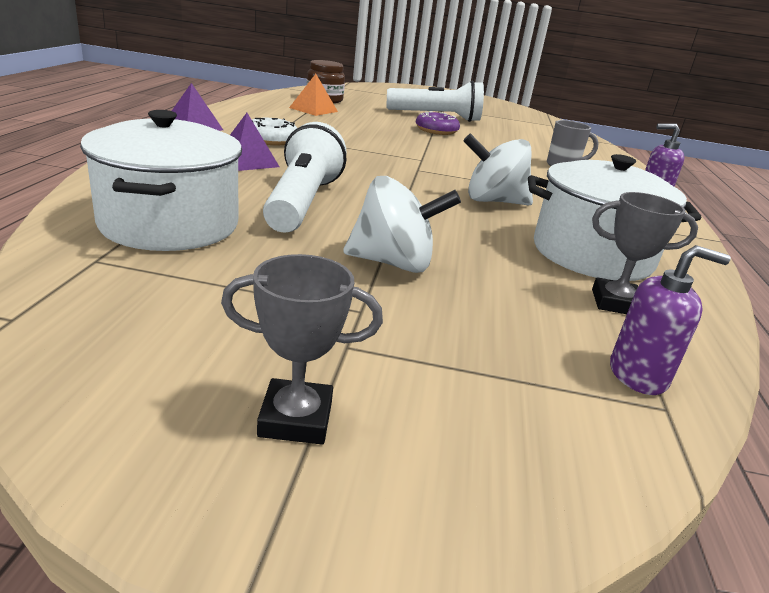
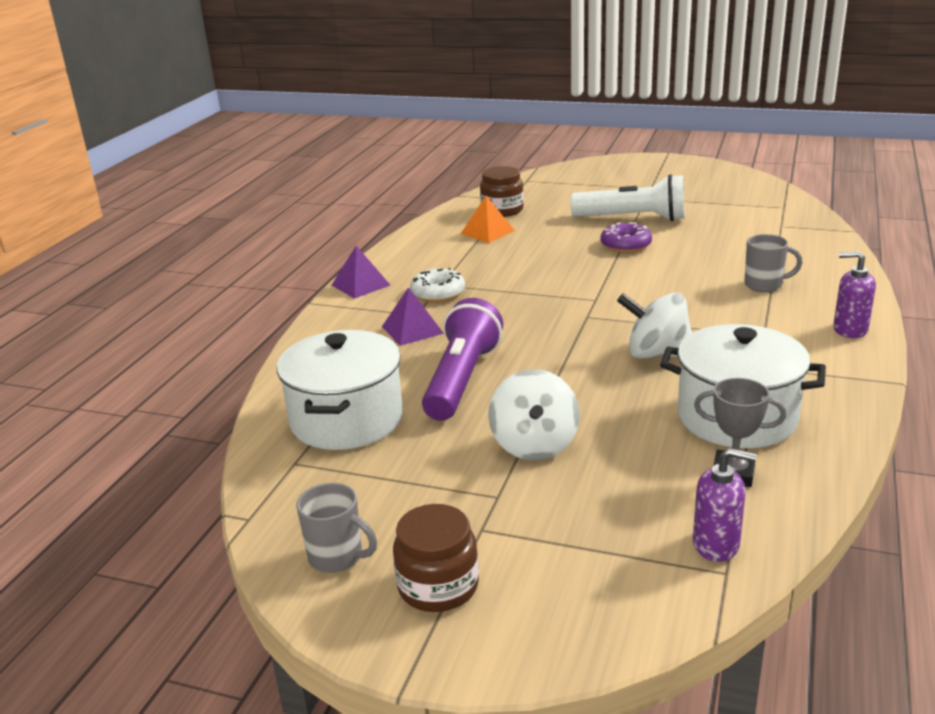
camera: 15 degrees right, 0 degrees up
(142, 374) = (337, 557): none -> grey mug
(296, 419) = (438, 586): grey trophy -> brown jar
(302, 202) = (461, 380): white flashlight -> purple flashlight
(393, 263) = (534, 445): white spinning top -> white spinning top turned 75 degrees clockwise

